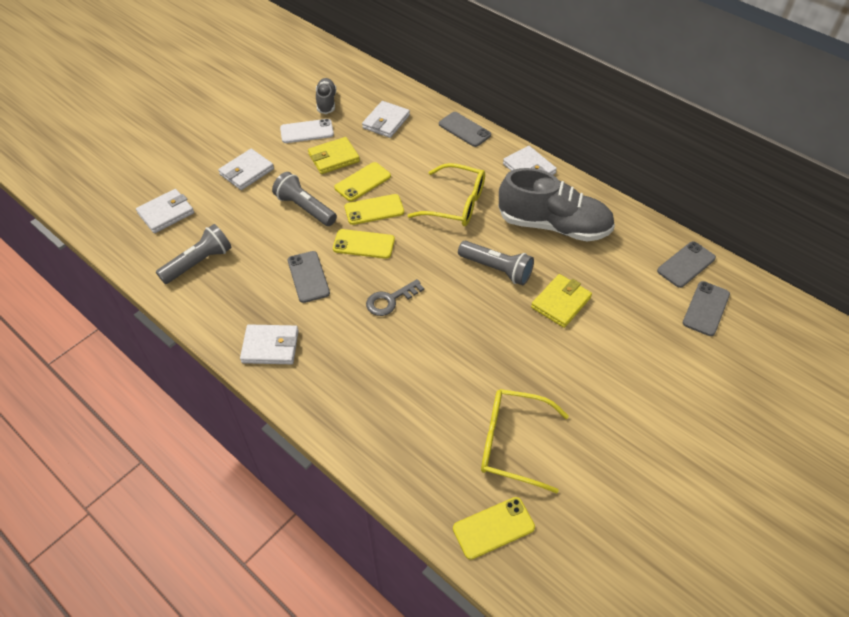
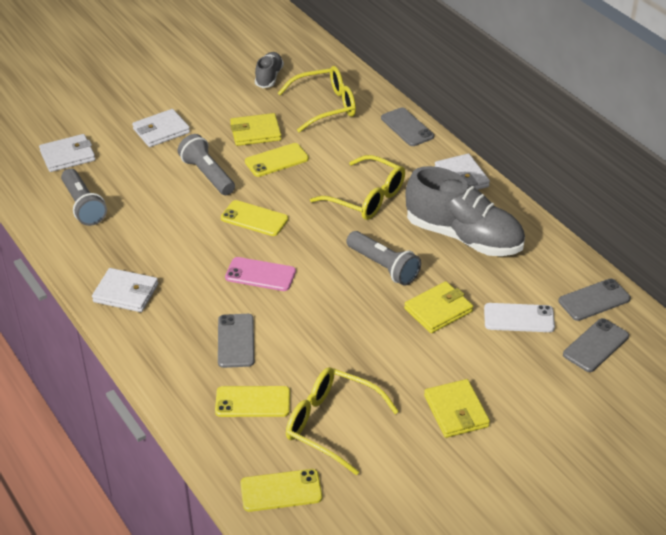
camera: 15 degrees right, 10 degrees down
(199, 262) = (83, 206): grey flashlight -> grey flashlight turned 90 degrees clockwise
(307, 131) = (237, 102): white phone -> white phone (519, 318)
(308, 277) = (186, 238): grey phone -> grey phone (236, 341)
(374, 210) = (278, 188): yellow phone -> yellow phone (252, 402)
(386, 122) = (325, 106): white wallet -> yellow glasses
(390, 300) = (260, 274): grey key -> pink phone
(617, 402) = (456, 411): none -> yellow wallet

